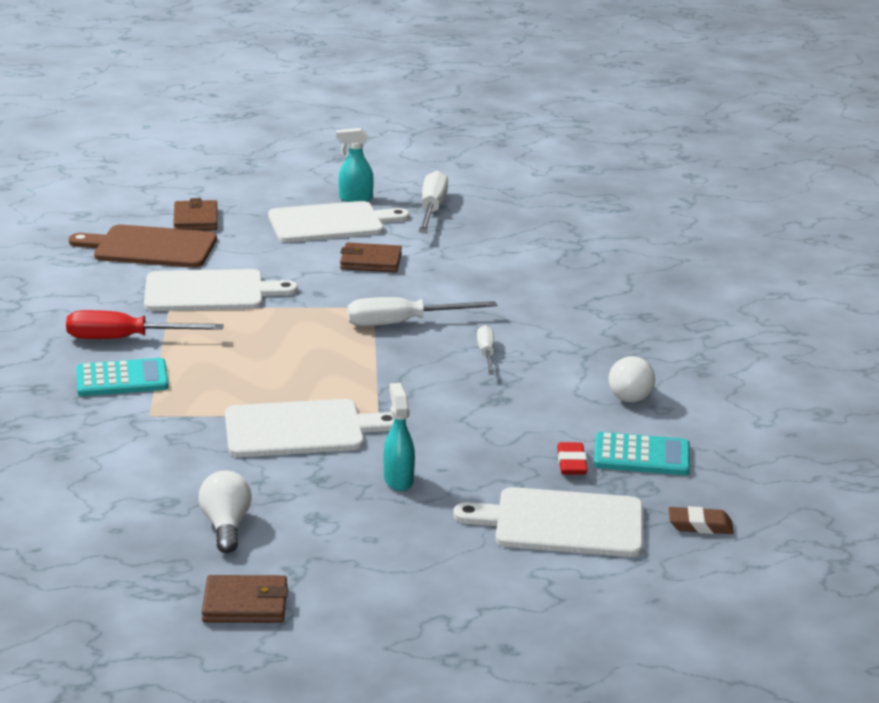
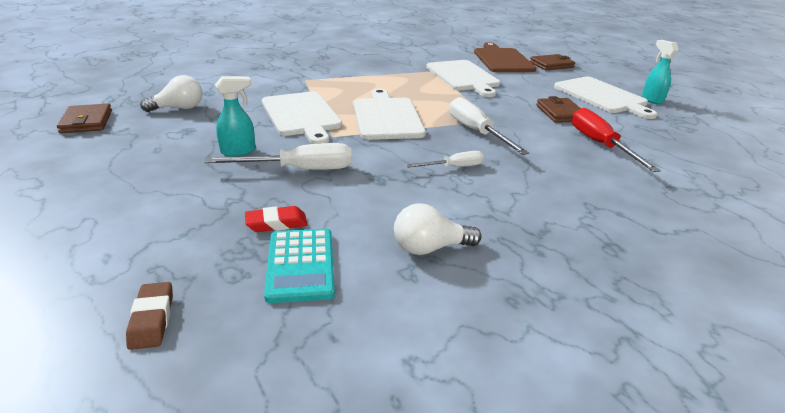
camera: 75 degrees right, 5 degrees up
(122, 379) = (342, 70): turquoise calculator -> none
(126, 339) = (388, 66): red screwdriver -> red screwdriver (600, 144)
(432, 210) = (679, 125): white screwdriver -> white screwdriver (299, 170)
(562, 523) = (169, 226): white cutting board -> white cutting board (387, 117)

